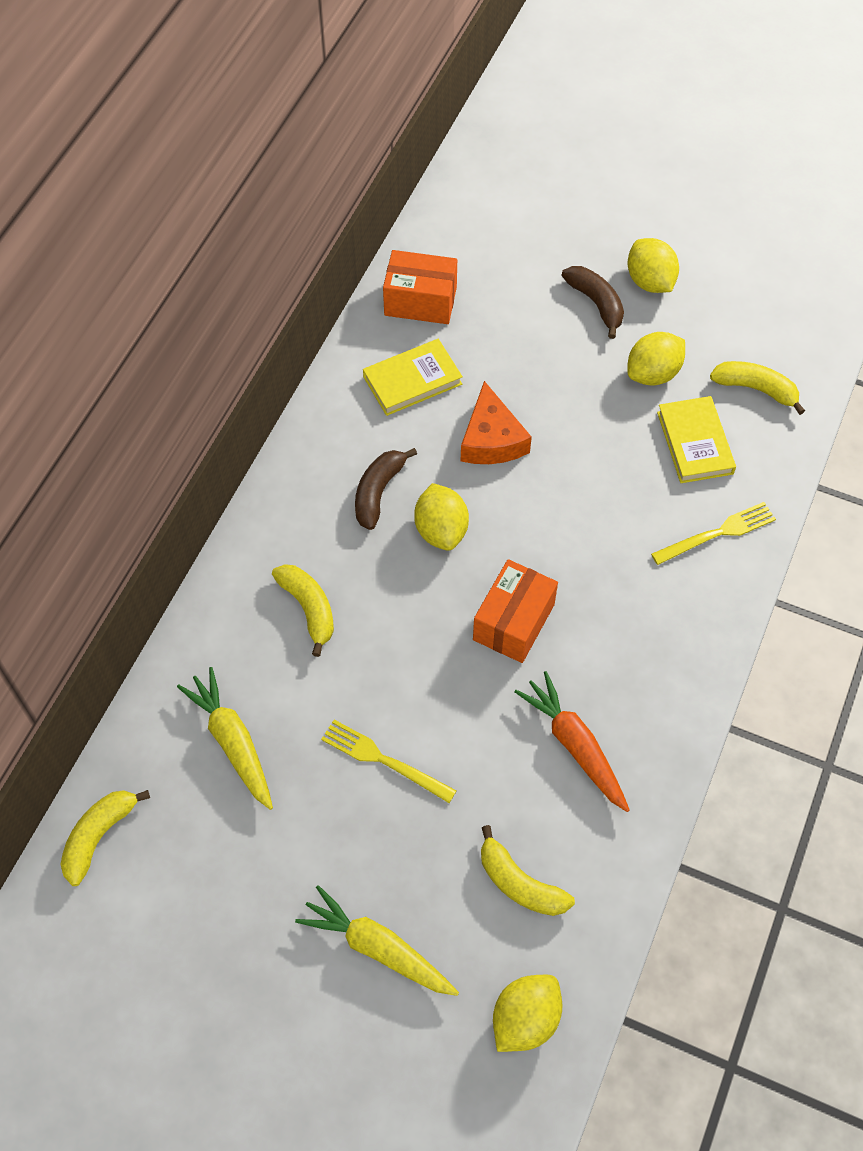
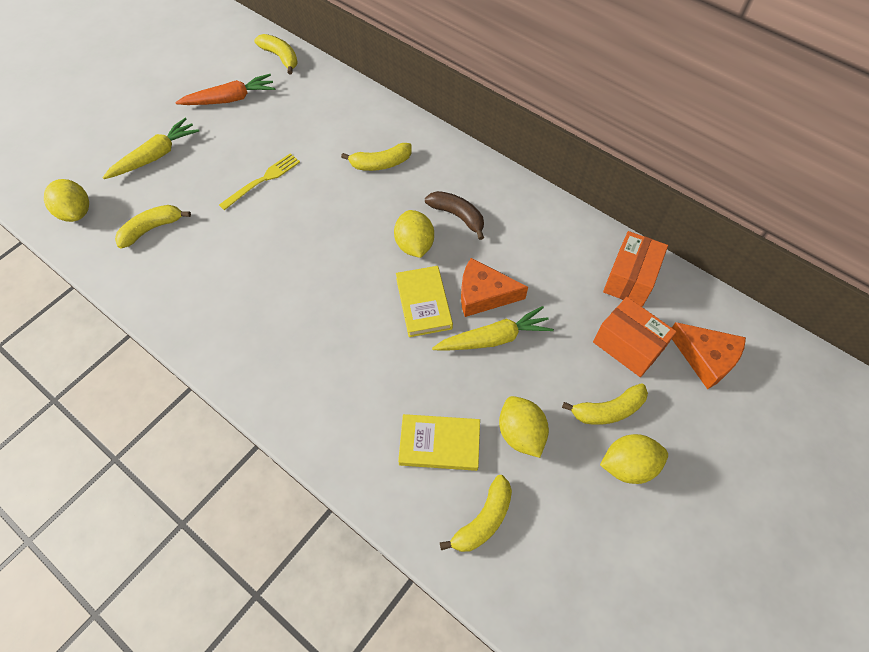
camera: 105 degrees right, 0 degrees up
(232, 742) = (308, 115): yellow carrot -> yellow carrot (494, 338)
(412, 380) = (551, 256): yellow book -> yellow book (424, 303)
(441, 530) = (414, 245): yellow lemon -> yellow lemon turned 75 degrees clockwise
(502, 228) = (705, 358): none -> orange cheese
(513, 622) = (326, 270): orange box -> orange box (628, 345)
(574, 745) = (222, 281): orange carrot -> orange carrot (230, 99)
(596, 304) = (608, 410): brown banana -> yellow banana
(717, 533) = (347, 431): yellow fork -> none

